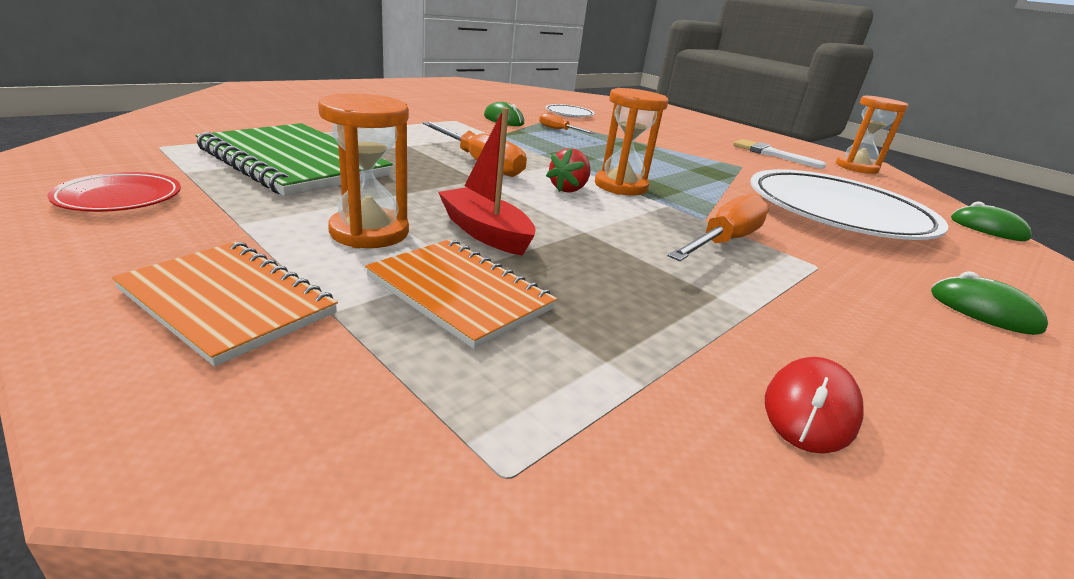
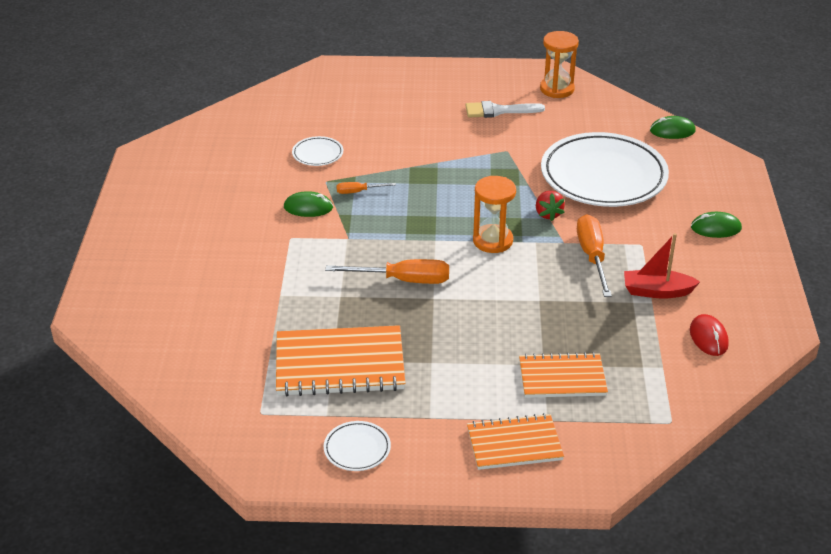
camera: 40 degrees left, 10 degrees up
(119, 198) = (357, 449): red plate -> white plate
(294, 162) = (340, 364): green notebook -> orange notebook
(369, 232) = (476, 377): orange hourglass -> none
(485, 232) = (510, 337): red boat -> red boat (656, 291)
(568, 189) = (479, 268): red strawberry -> red strawberry (548, 214)

